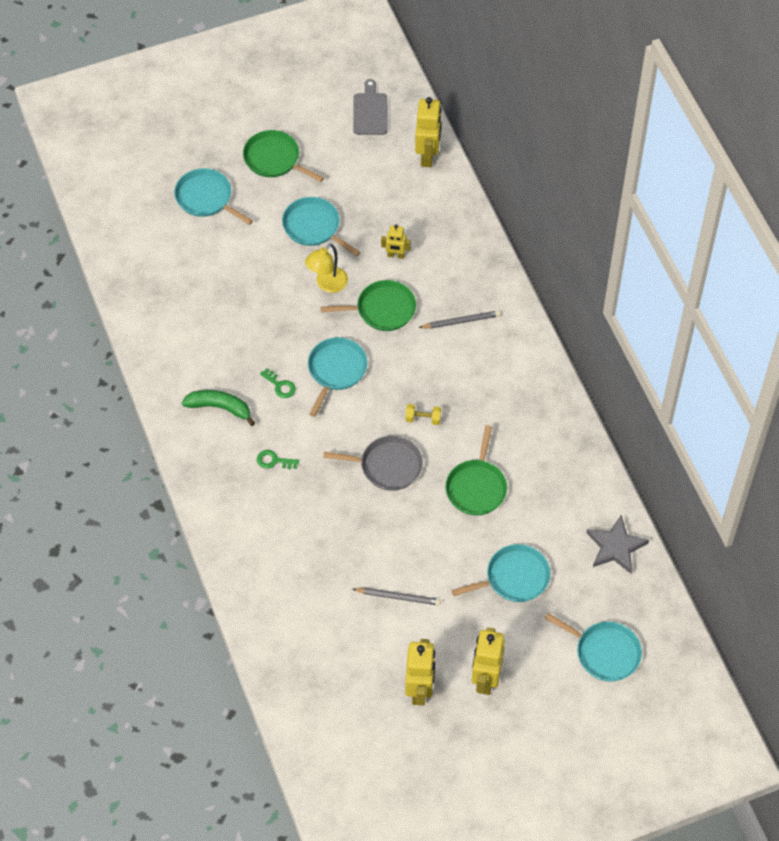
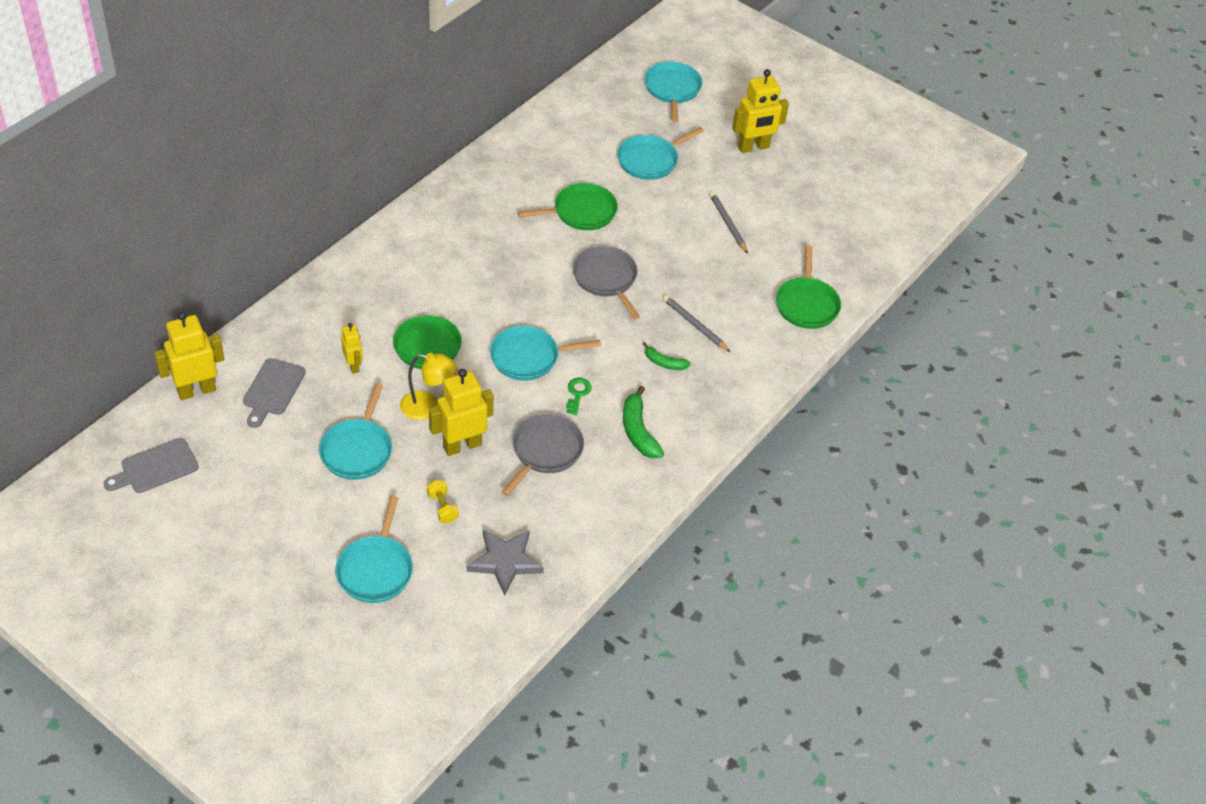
camera: 125 degrees left, 10 degrees down
(240, 338) = (545, 451): none -> grey pan
(274, 159) = (279, 529): green pan -> green pan (806, 304)
(274, 461) = (664, 363): green key -> green banana
(401, 199) = (272, 390): none -> grey cutting board
(420, 690) = (797, 181): yellow robot -> yellow robot (462, 445)
(423, 419) = (536, 273): yellow dumbbell -> yellow dumbbell (442, 508)
(461, 321) = (404, 285): grey pencil -> grey pencil (695, 325)
(514, 578) = (650, 160): turquoise pan -> turquoise pan turned 75 degrees counterclockwise
(615, 547) = (572, 110): grey star -> grey star (505, 562)

